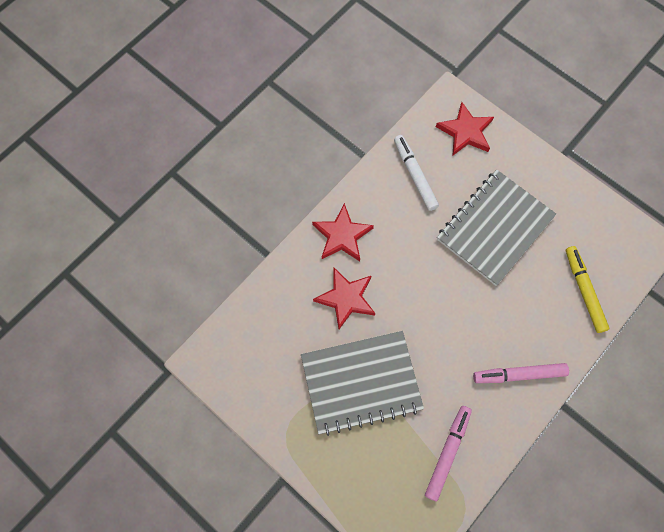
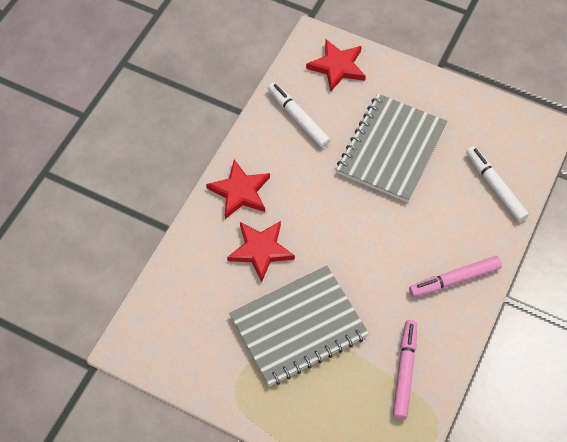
camera: 15 degrees left, 10 degrees down
(584, 290) = (495, 186): yellow marker -> white marker

